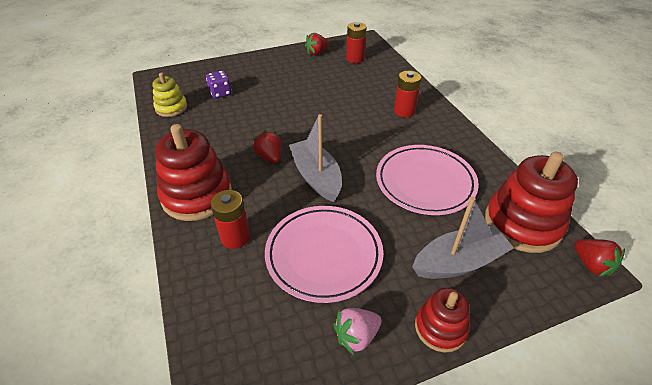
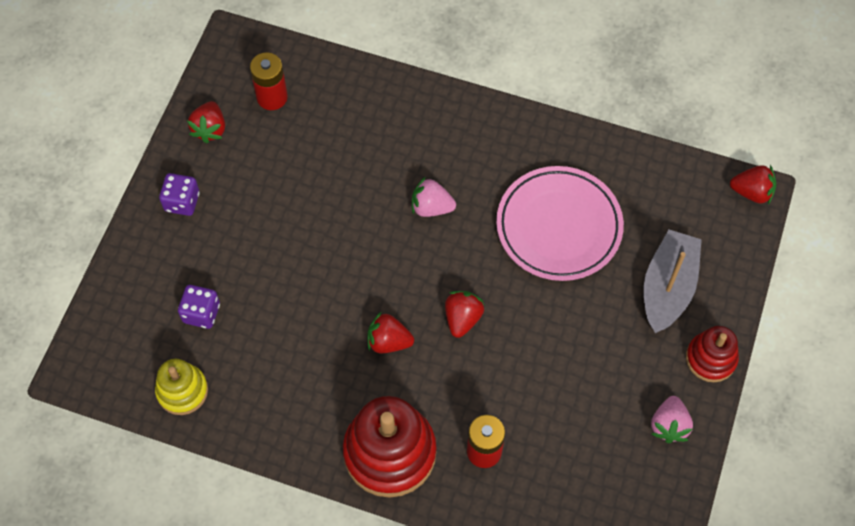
camera: 50 degrees left, 20 degrees up
(272, 62) = (182, 202): none -> purple dice
(316, 177) = (462, 318): grey boat -> red strawberry
(324, 255) = (570, 389): pink plate -> none
(367, 129) = (431, 207): none -> pink strawberry
(404, 111) = (434, 142): red battery -> none
(522, 223) = (674, 196): red stacking toy -> none

